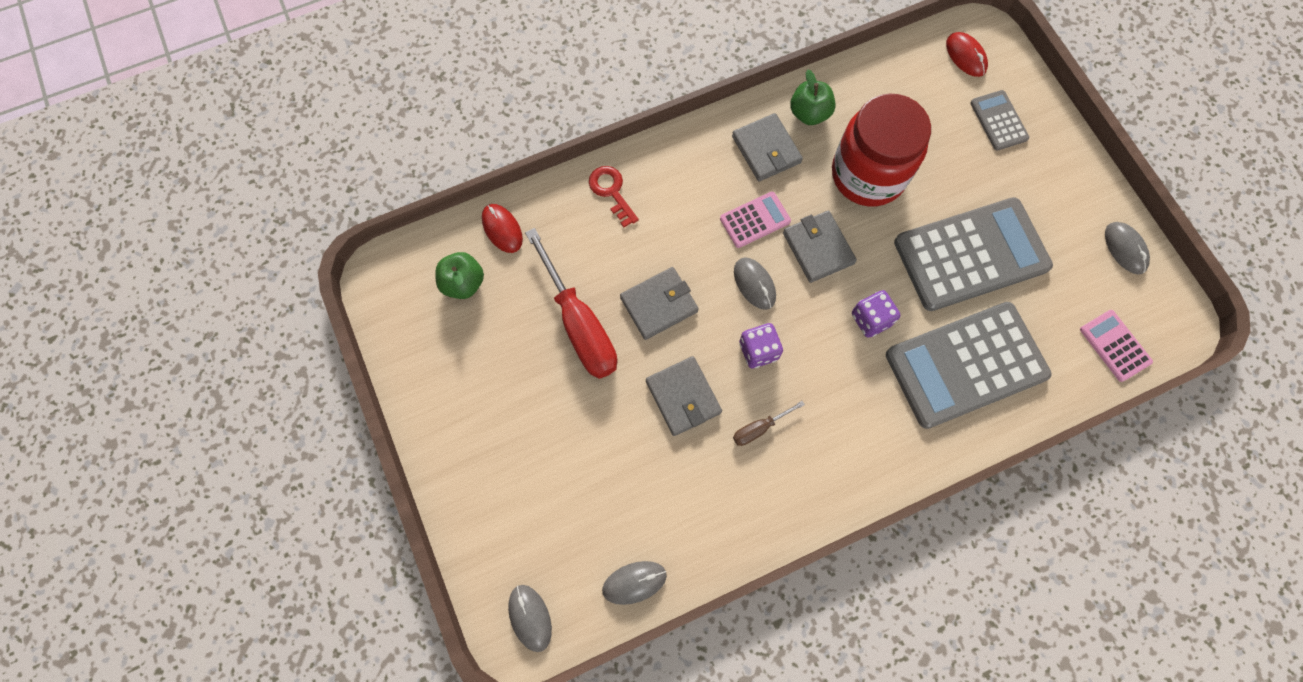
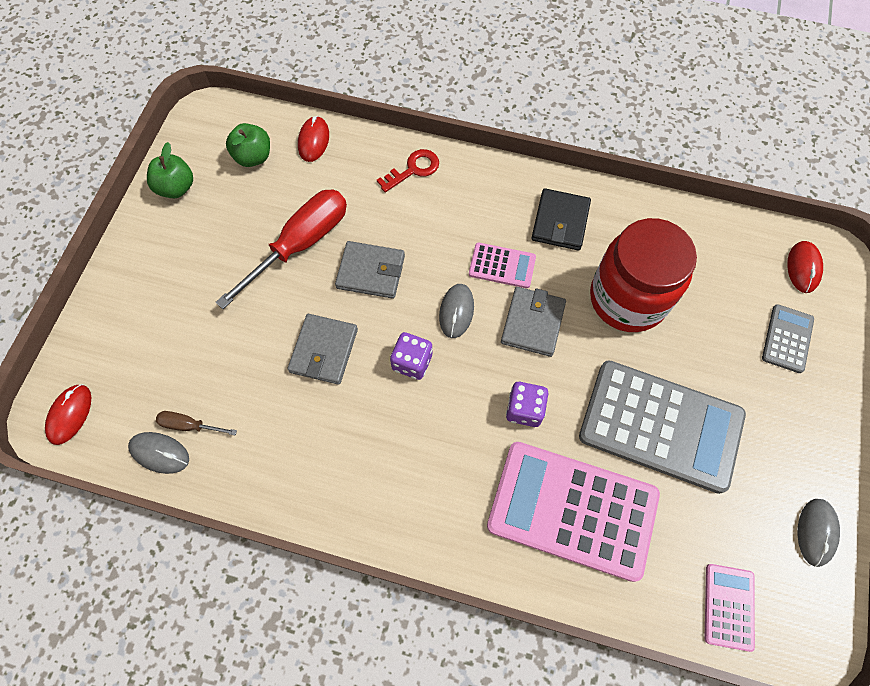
camera: 40 degrees right, 5 degrees down
(530, 618) = (70, 415): grey mouse -> red mouse
(580, 325) = (301, 243): red screwdriver -> red screwdriver turned 150 degrees counterclockwise
(611, 191) = (413, 169): red key -> red key turned 45 degrees clockwise
(758, 428) = (356, 419): brown screwdriver -> brown screwdriver (189, 425)
(766, 149) = (560, 222): grey wallet -> black wallet
(809, 113) = (621, 219): green apple -> green apple (176, 188)
(966, 365) = (572, 509): grey calculator -> pink calculator

